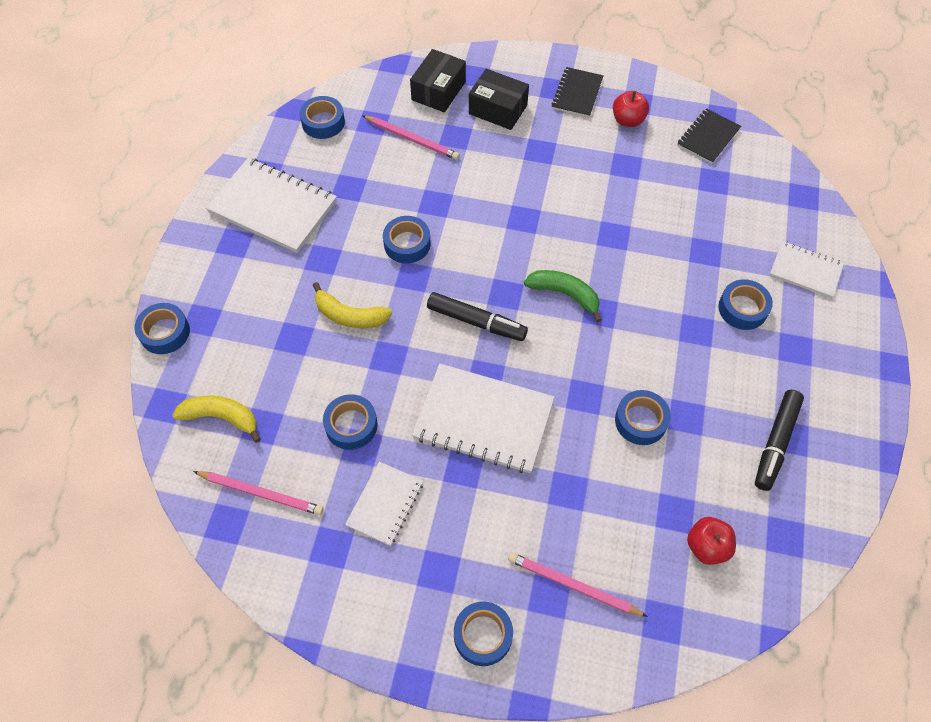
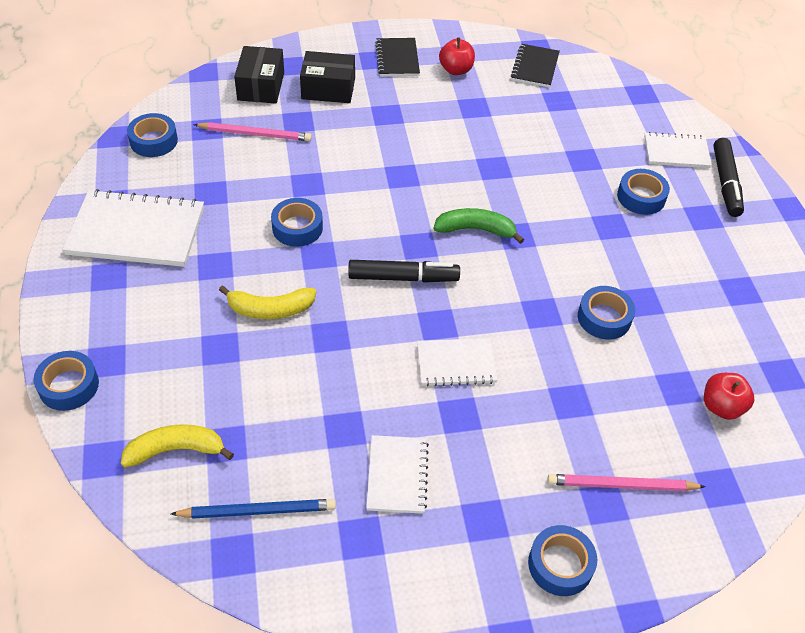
camera: 25 degrees left, 10 degrees down
(261, 493) = (257, 511): pink pencil -> blue pencil
(351, 425) = (323, 412): blue tape -> none
(483, 420) = (456, 363): white notebook -> white notebook, size x0.57
(775, 443) = (730, 299): black marker -> black marker (725, 183)

